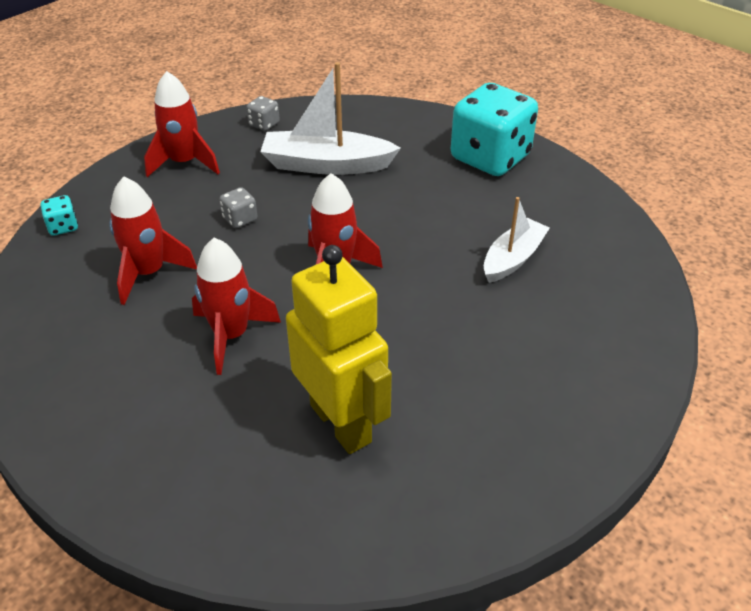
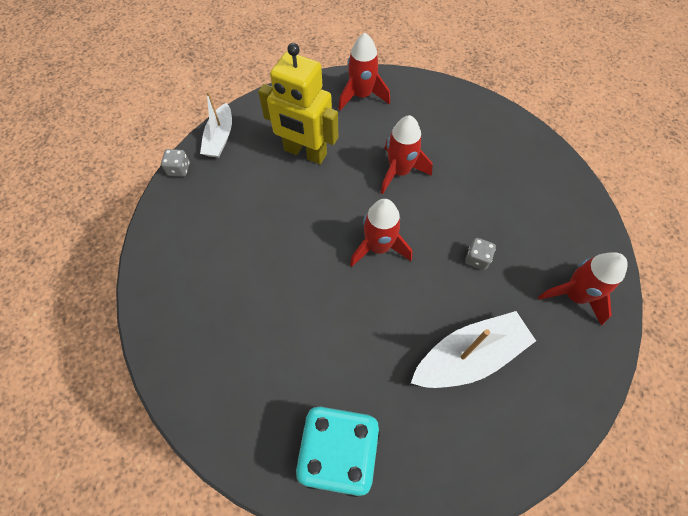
camera: 150 degrees right, 20 degrees up
(63, 227) = (575, 193): turquoise dice -> none
(149, 273) = (485, 187): red rocket -> red rocket (361, 95)
(264, 124) = (568, 386): grey dice -> grey dice (179, 169)
(513, 259) = (264, 321): white boat -> white boat (220, 138)

